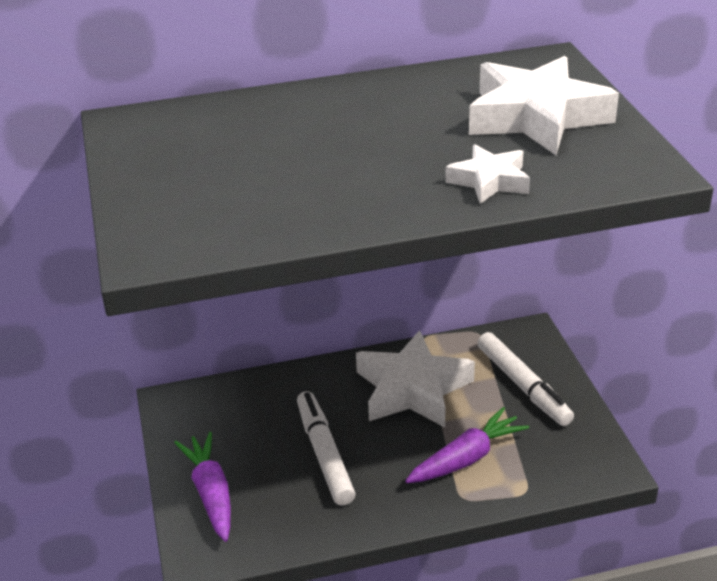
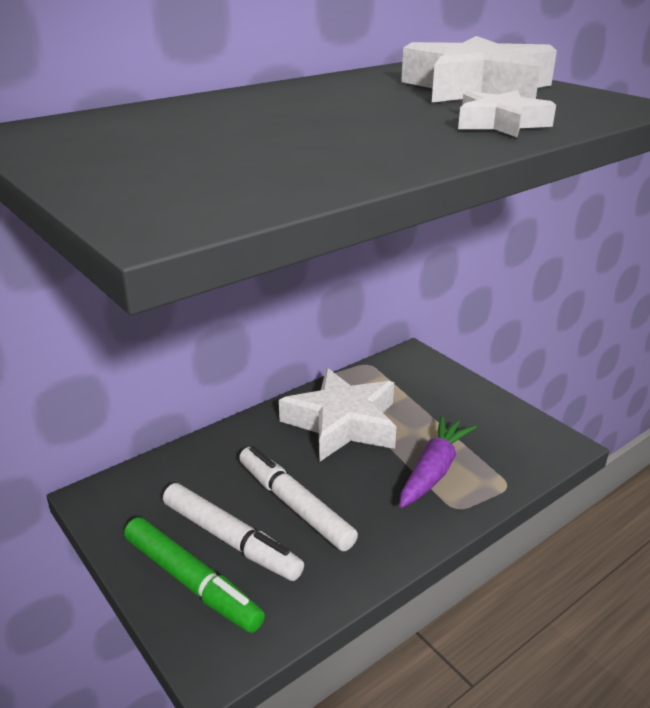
camera: 25 degrees left, 5 degrees down
(211, 493) = (192, 582): purple carrot -> green marker
(523, 386) = (438, 397): white marker -> white marker (231, 540)

